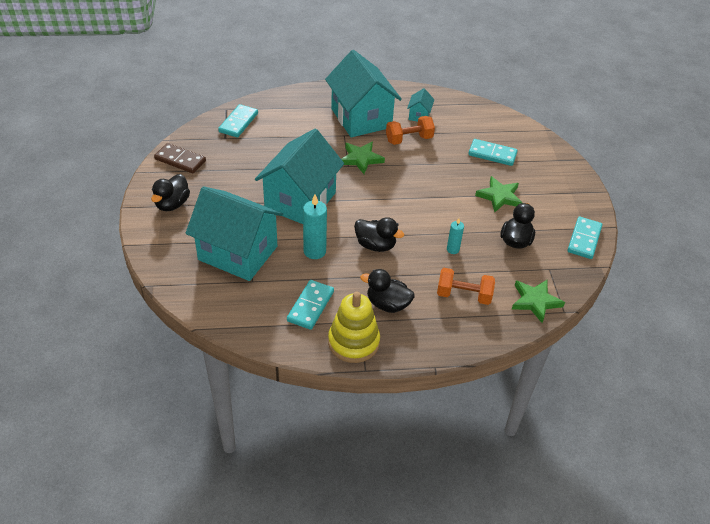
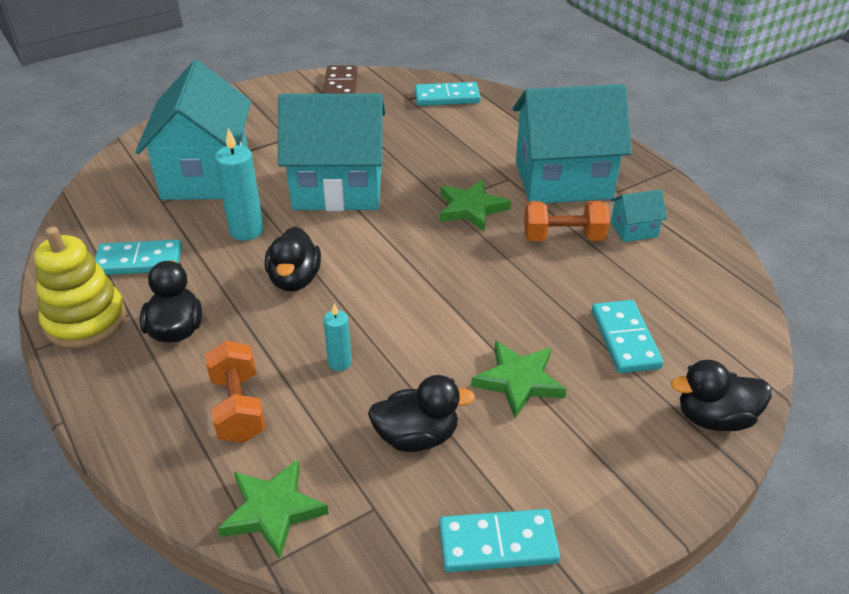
camera: 65 degrees right, 5 degrees down
(172, 204) = (261, 107): black duck -> black duck (714, 418)
(361, 118) = (563, 180): turquoise house -> turquoise house turned 45 degrees clockwise
(409, 139) = (563, 237): orange dumbbell -> orange dumbbell turned 45 degrees counterclockwise

